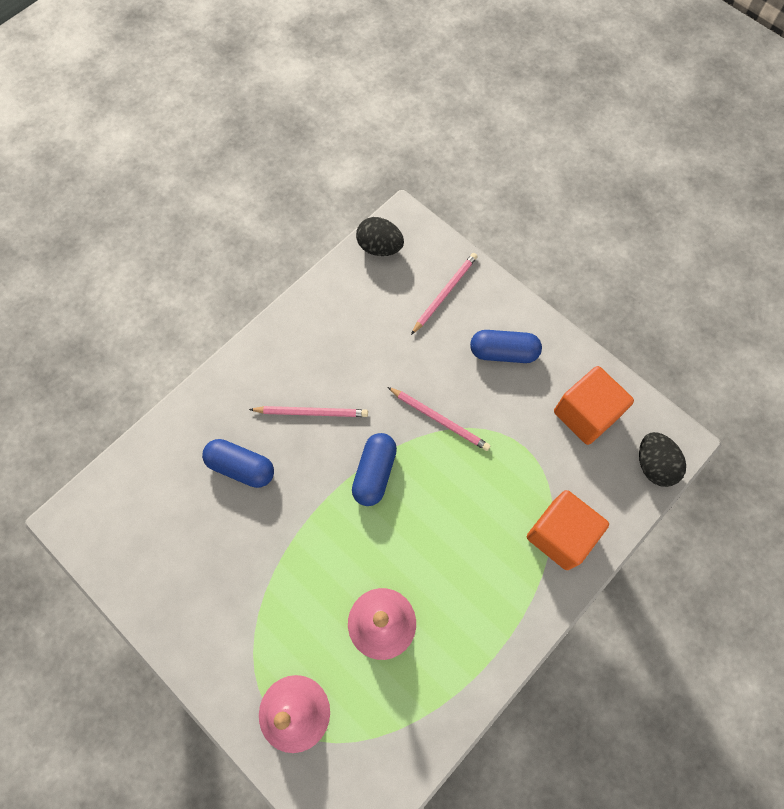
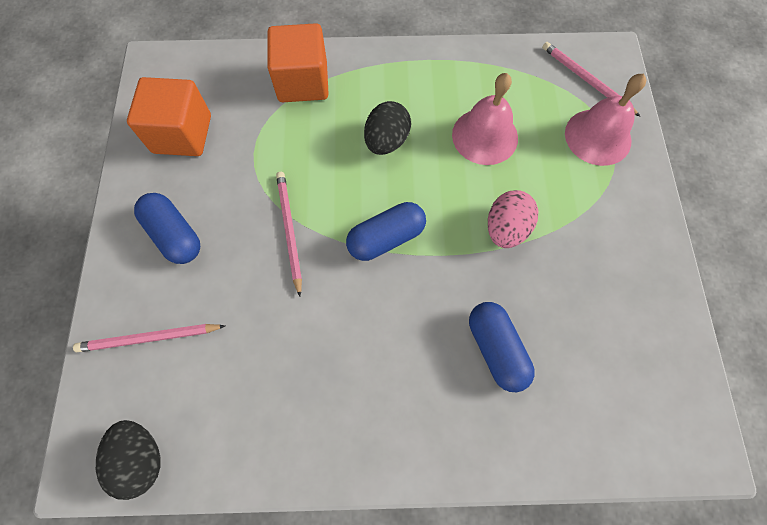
camera: 135 degrees left, 0 degrees up
(301, 557) = (506, 229): none -> pink egg
(311, 412) = (388, 341): pink pencil -> pink pencil (586, 80)
(654, 465) = (187, 65): black egg -> black egg (386, 141)

